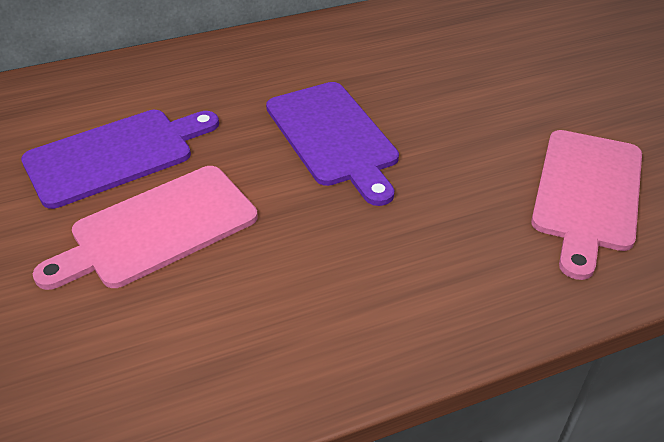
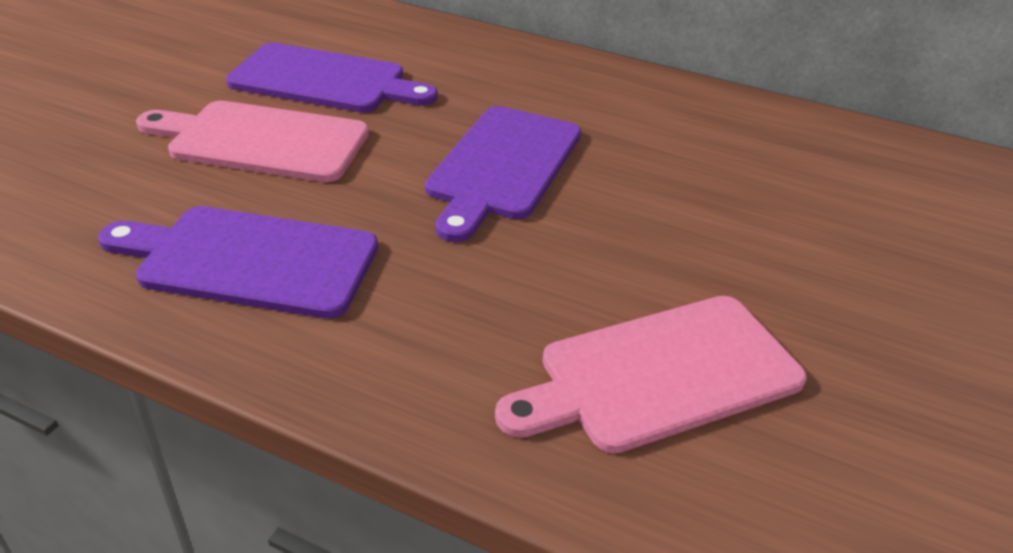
camera: 45 degrees right, 5 degrees down
(306, 307) = (250, 261): none -> purple cutting board

